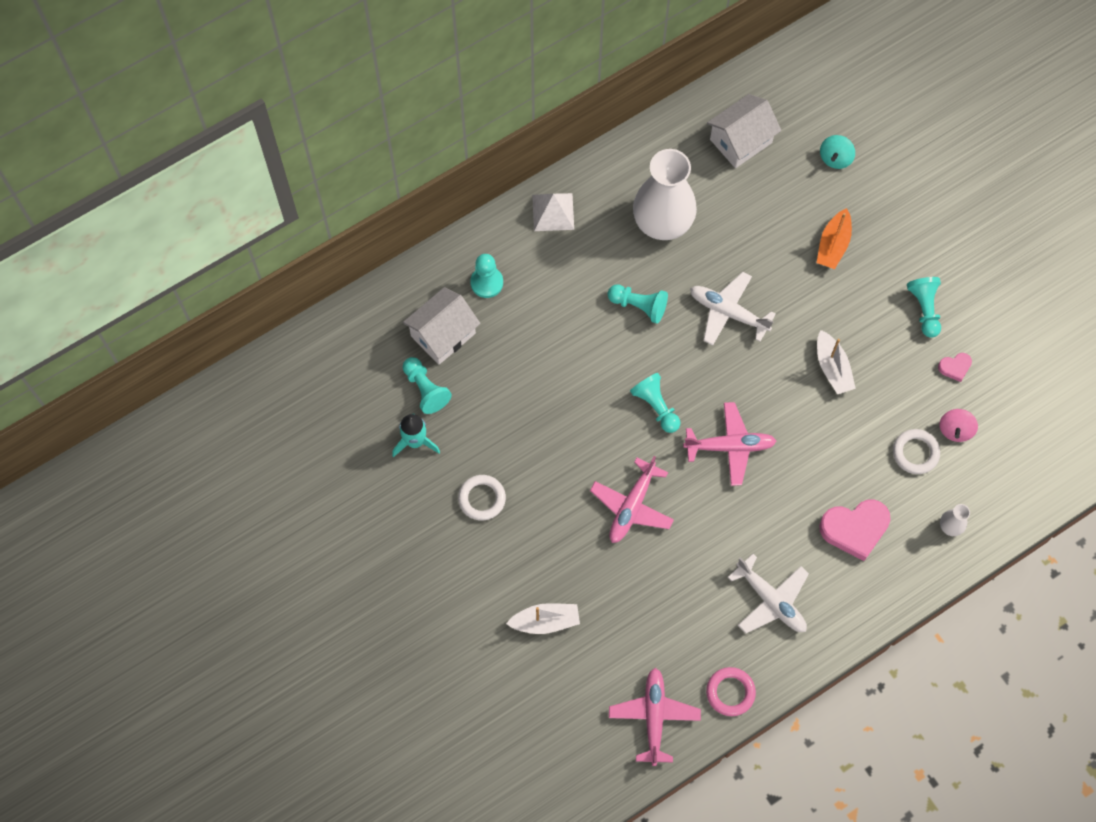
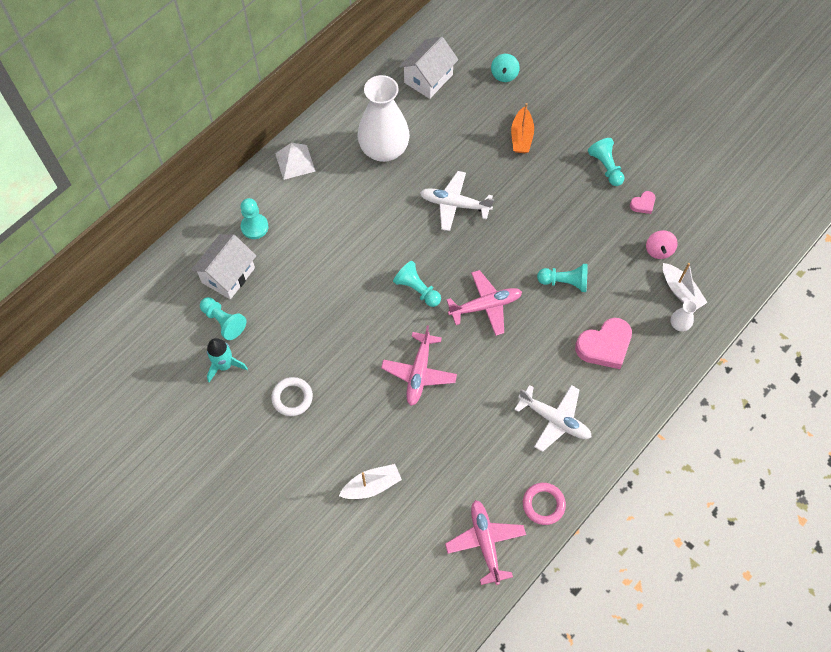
camera: 15 degrees left, 5 degrees down
(639, 306) = (382, 216): turquoise pawn -> turquoise pawn (564, 282)
(832, 367) = (548, 226): white boat -> white boat (680, 291)
(915, 453) = (633, 275): white ring -> none

